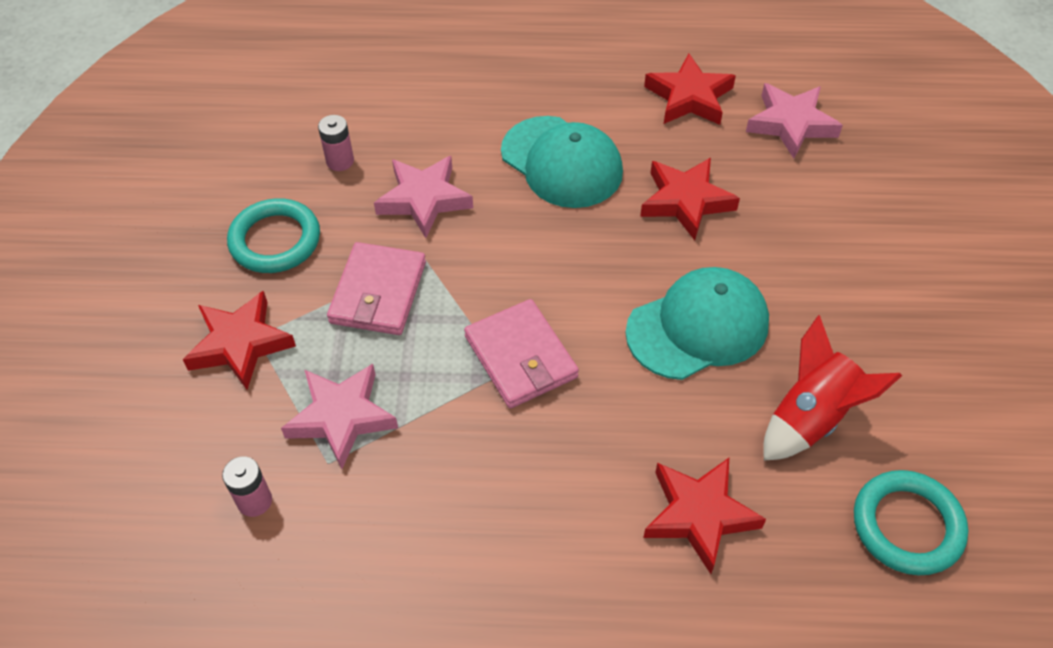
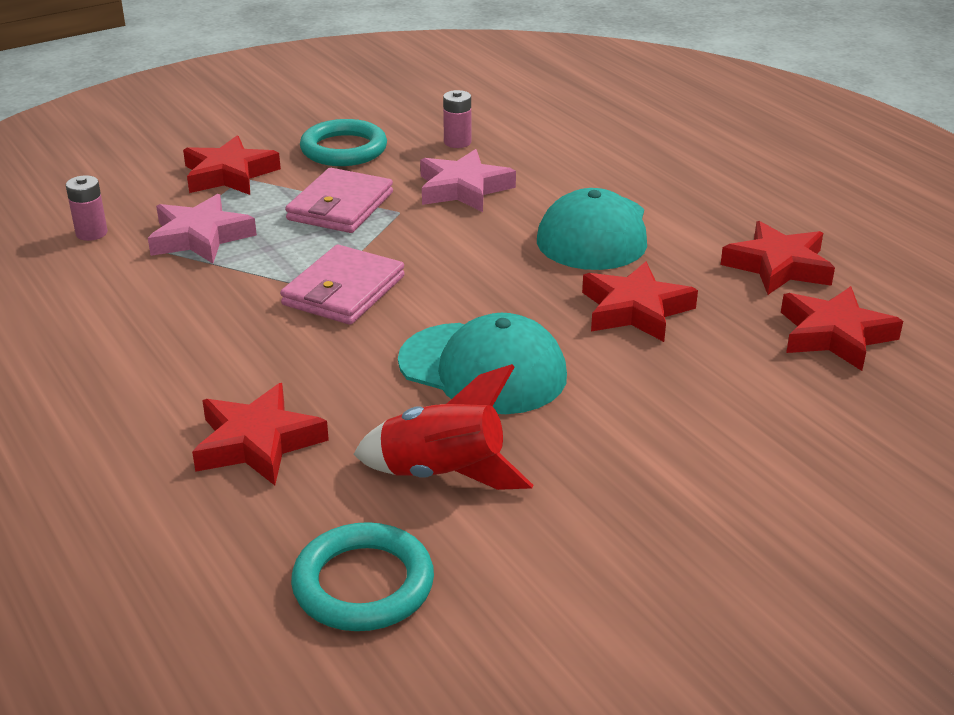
camera: 55 degrees right, 20 degrees down
(378, 292) = (340, 206): pink wallet -> pink wallet turned 45 degrees counterclockwise
(791, 124) = (834, 335): pink star -> red star

